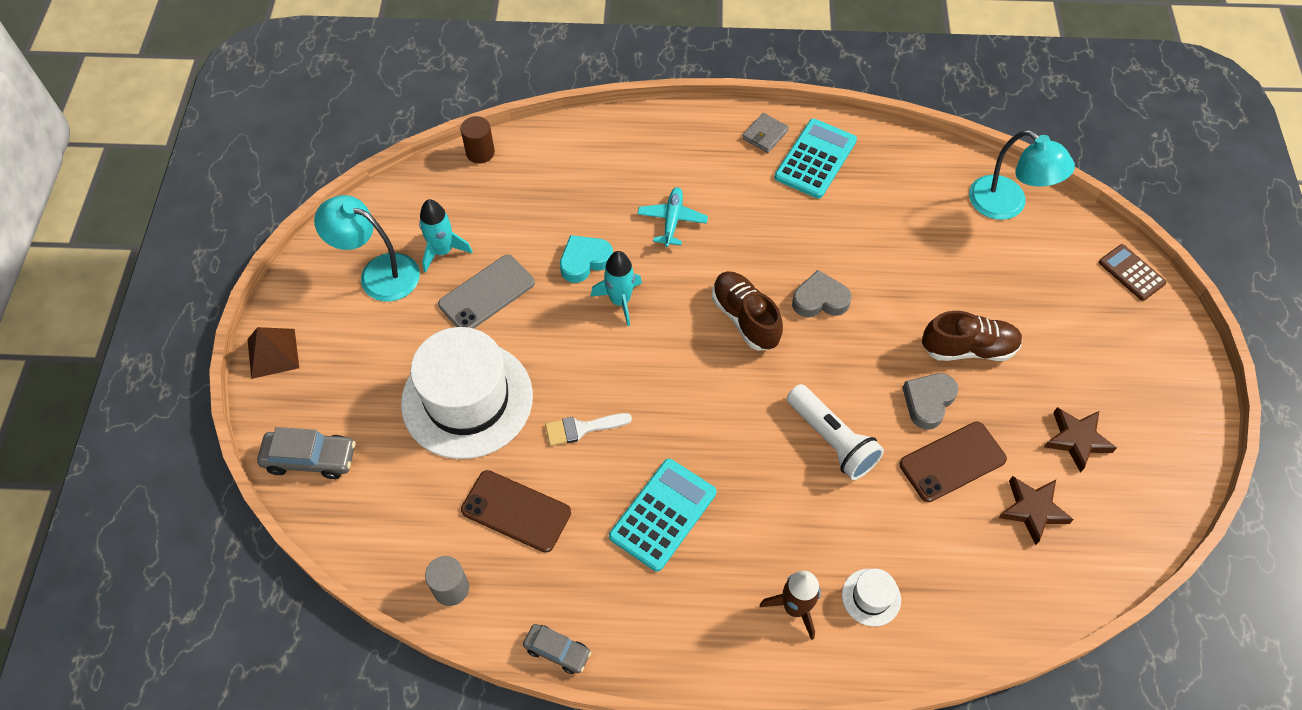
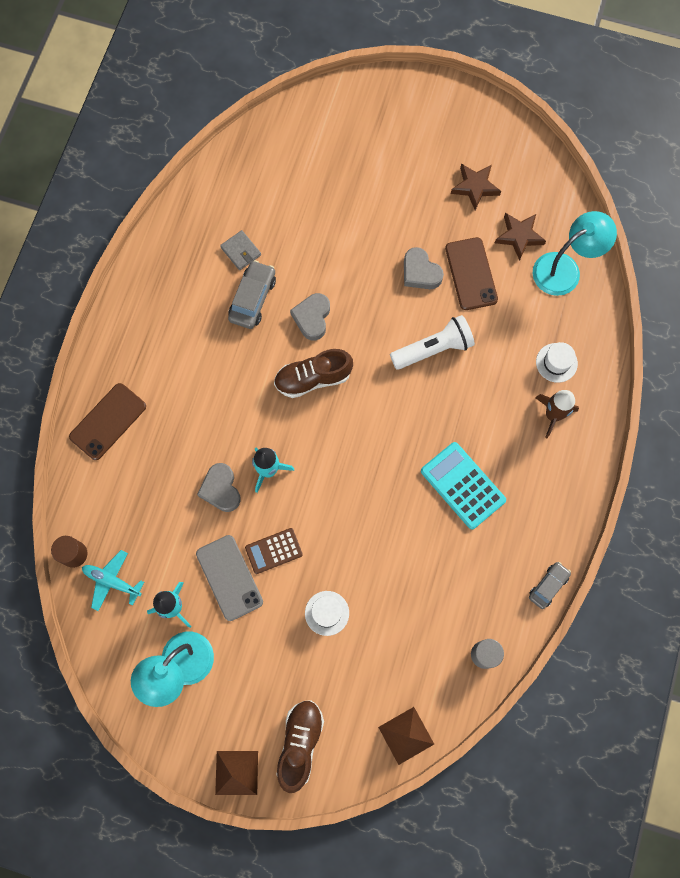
camera: 75 degrees left, 15 degrees up
(310, 458) = (347, 751): grey car -> grey car (252, 299)
(337, 518) = (406, 735): none -> brown pyramid
(467, 399) = (327, 613): white hat -> white hat, size x0.41
(516, 511) = (434, 593): brown phone -> brown phone (108, 421)
(581, 428) = (376, 528): white brush -> none
(584, 261) = (221, 489): turquoise heart -> grey heart
(672, 220) = (201, 408): turquoise plane -> turquoise plane (112, 581)
(765, 135) = (136, 308): grey wallet -> grey wallet (241, 251)
(815, 159) = (175, 276): turquoise calculator -> none
(968, 348) = (384, 229): brown shoe -> brown shoe (300, 743)
(1007, 205) = (266, 152): turquoise lamp -> turquoise lamp (565, 269)
(1131, 273) = (352, 94): brown calculator -> brown calculator (273, 551)

